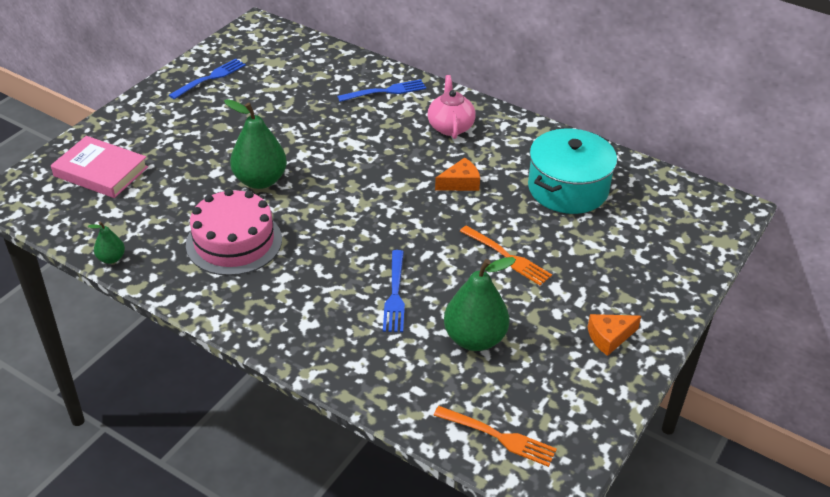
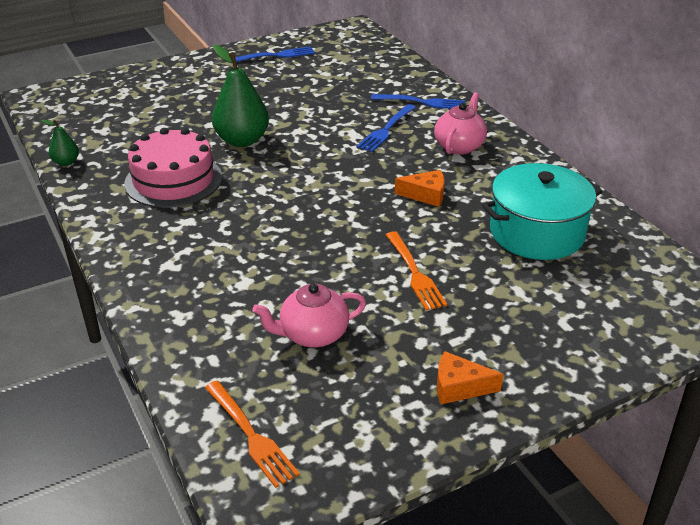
camera: 30 degrees right, 5 degrees down
(101, 171) = (123, 99): pink book -> none
(395, 294) = (272, 268): blue fork -> blue fork (386, 130)
(474, 339) = (312, 335): green pear -> pink teapot

